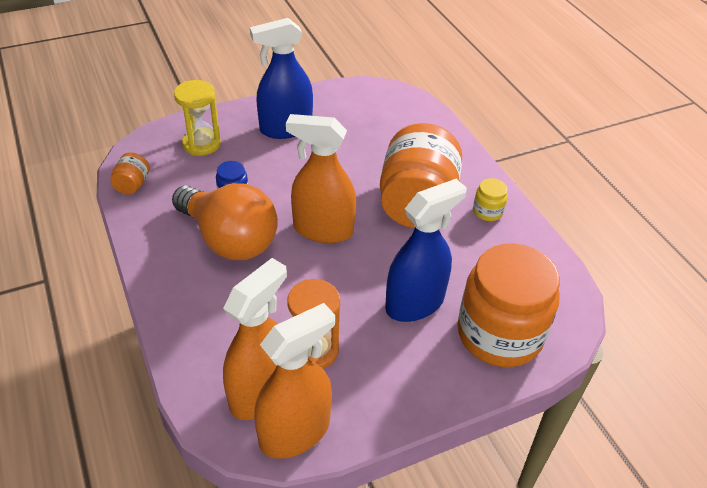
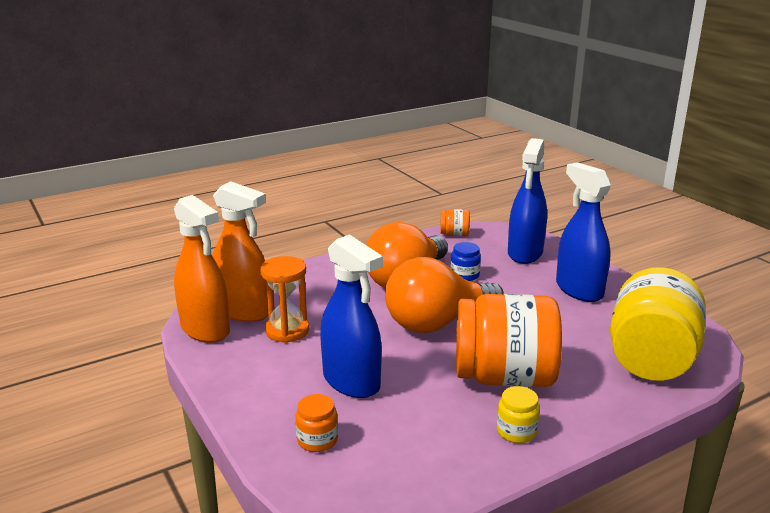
camera: 85 degrees right, 20 degrees down
(201, 144) = (525, 253): yellow hourglass -> blue spray bottle
(323, 229) = (437, 323): orange spray bottle -> orange light bulb
(401, 121) = (651, 359): none -> yellow jar
(499, 334) = (317, 440): orange jar -> orange jar, size x0.41

